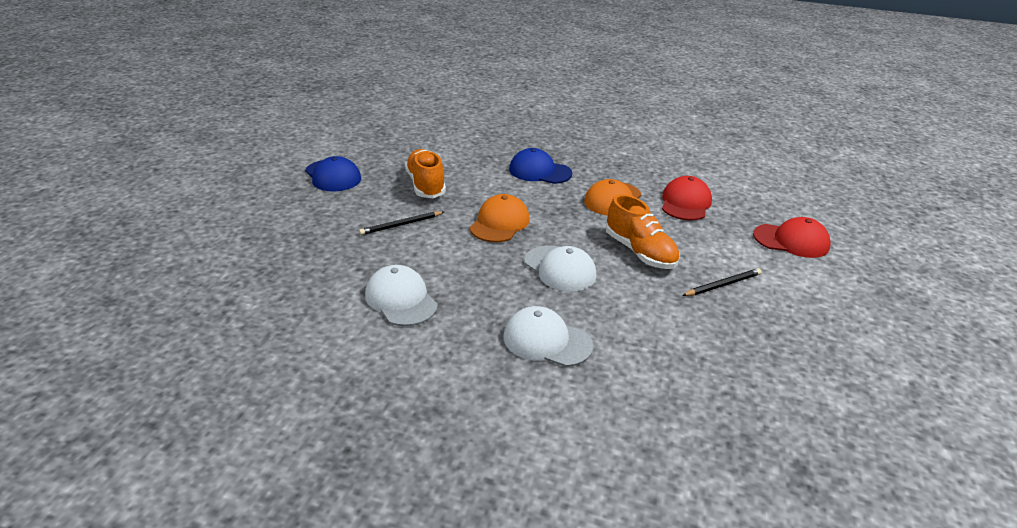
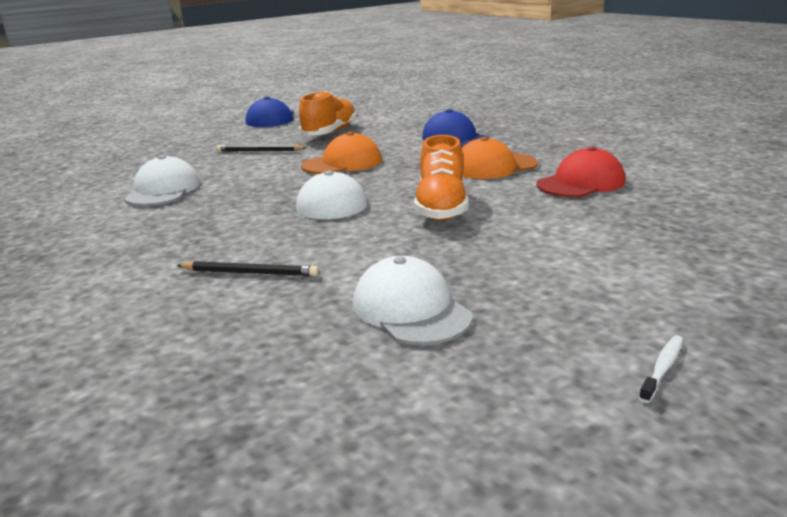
camera: 40 degrees right, 10 degrees down
(547, 341) = (213, 243): white cap -> white cap (411, 310)
(722, 285) = (489, 252): black pencil -> black pencil (250, 273)
(791, 241) = (676, 239): red cap -> none
(892, 336) = (662, 368): none -> white toothbrush

